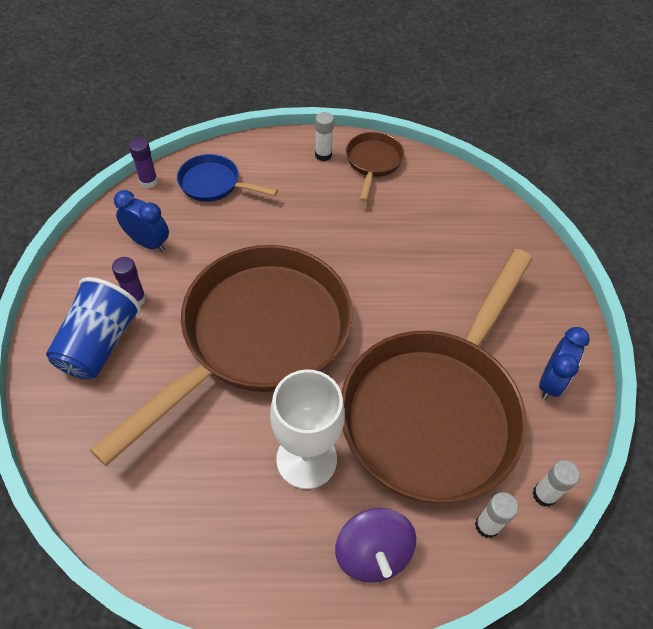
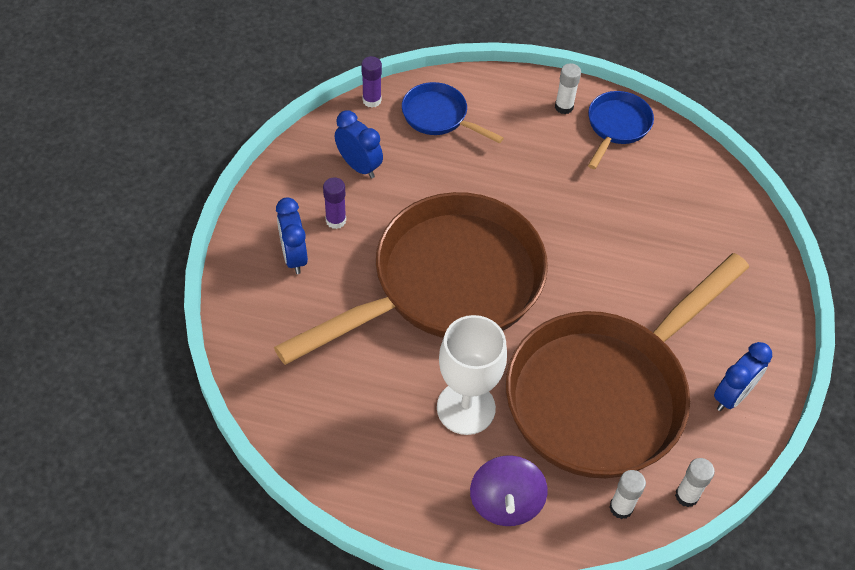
camera: 15 degrees right, 0 degrees up
(100, 344) = (294, 257): blue cup -> blue clock
(373, 163) = (616, 127): brown pan -> blue pan

